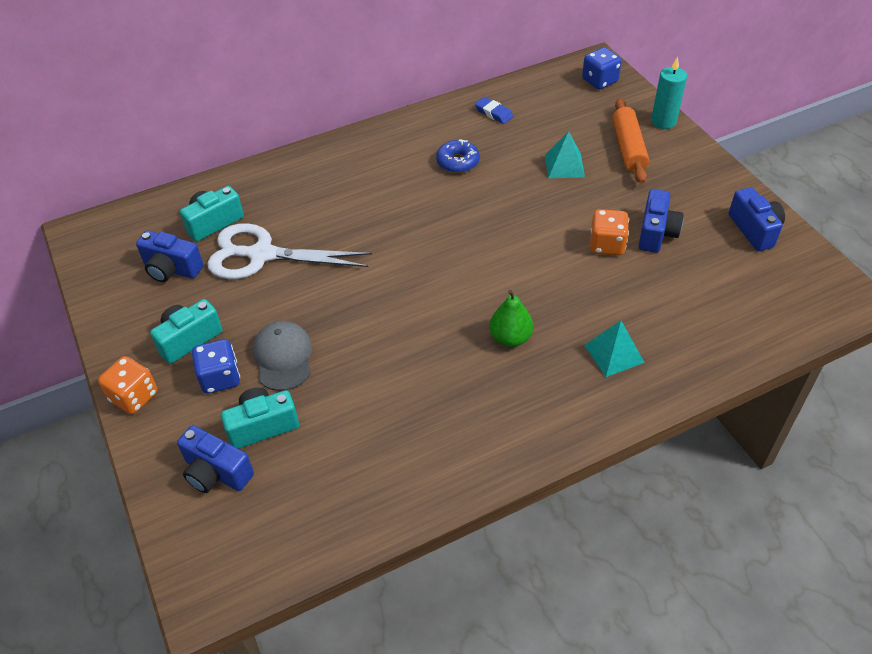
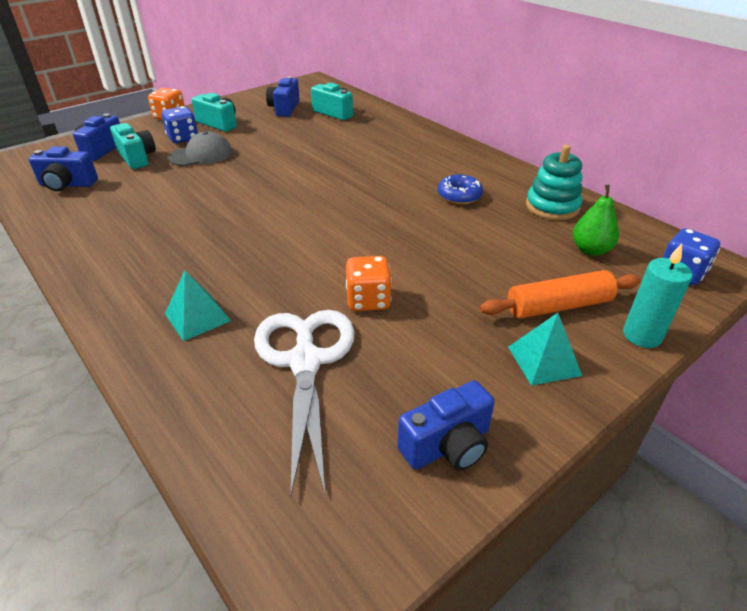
camera: 75 degrees right, 10 degrees down
(261, 255) = (305, 132): white scissors -> white scissors (305, 361)
(493, 113) = (552, 207): blue eraser -> turquoise stacking toy
(510, 338) = (220, 249): green pear -> green pear (590, 250)
(564, 165) = (493, 259): turquoise pyramid -> turquoise pyramid (544, 360)
(656, 233) = (402, 340): blue camera -> blue camera (67, 185)

